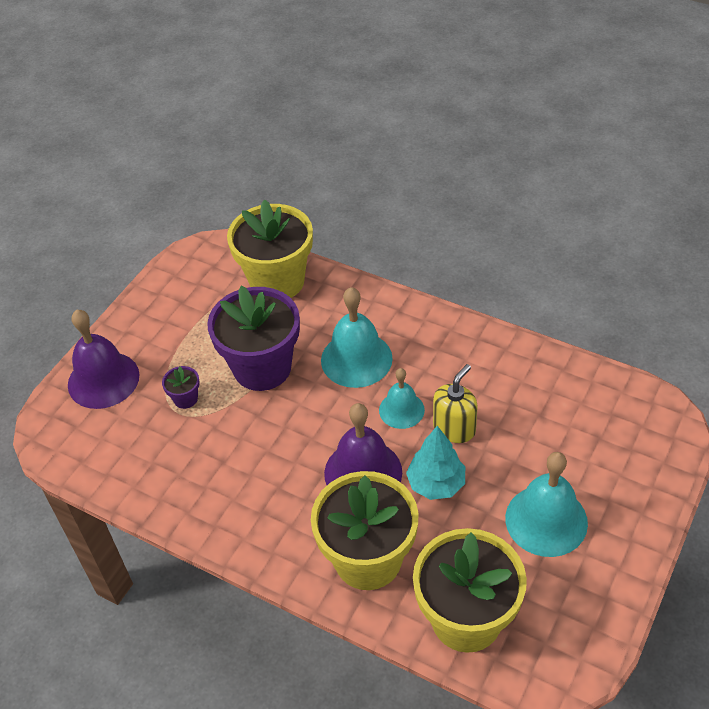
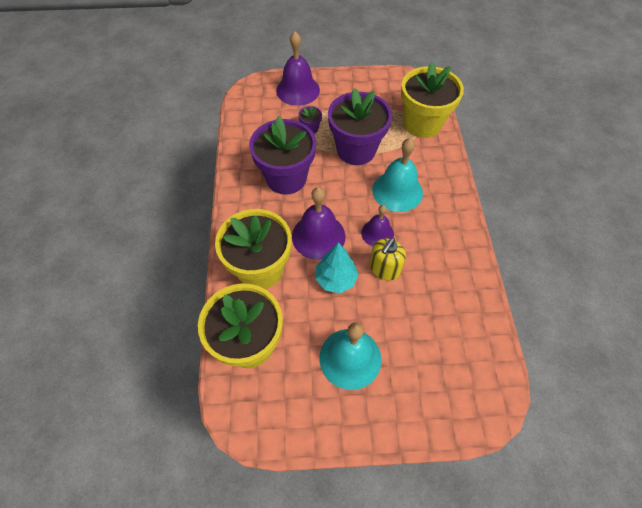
camera: 55 degrees right, 10 degrees up
(246, 465) = (286, 178): none -> purple flower pot
(401, 410) = (377, 233): turquoise bell -> purple bell
(454, 428) = (384, 269): yellow soap dispenser -> yellow soap dispenser turned 120 degrees clockwise

